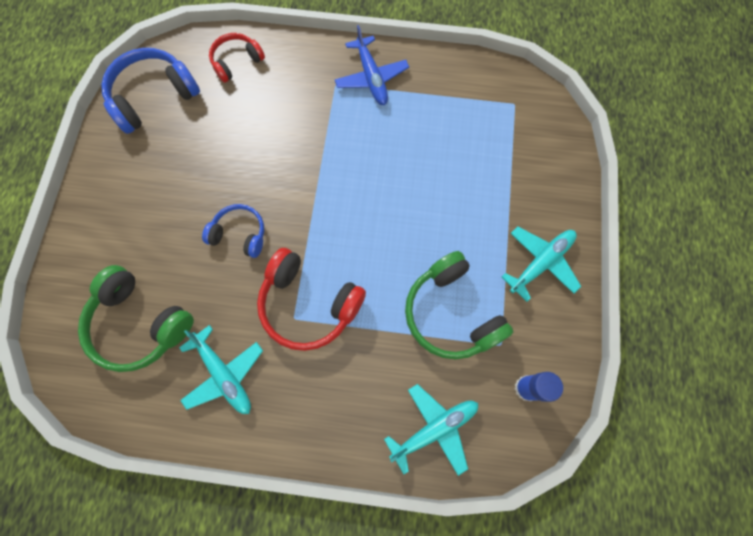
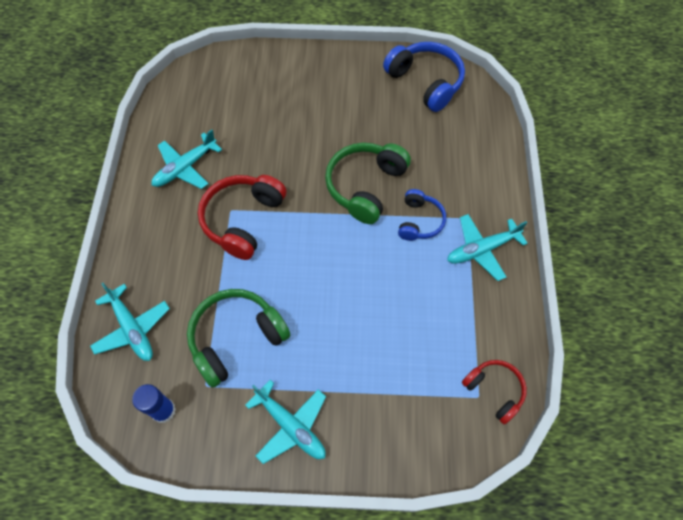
camera: 85 degrees right, 10 degrees down
(140, 324) = (225, 108): green headphones -> green headphones (365, 186)
(236, 62) = (474, 135): red headphones -> red headphones (494, 390)
(240, 234) = (303, 161): blue headphones -> blue headphones (419, 221)
(371, 77) = (482, 249): blue plane -> turquoise plane

